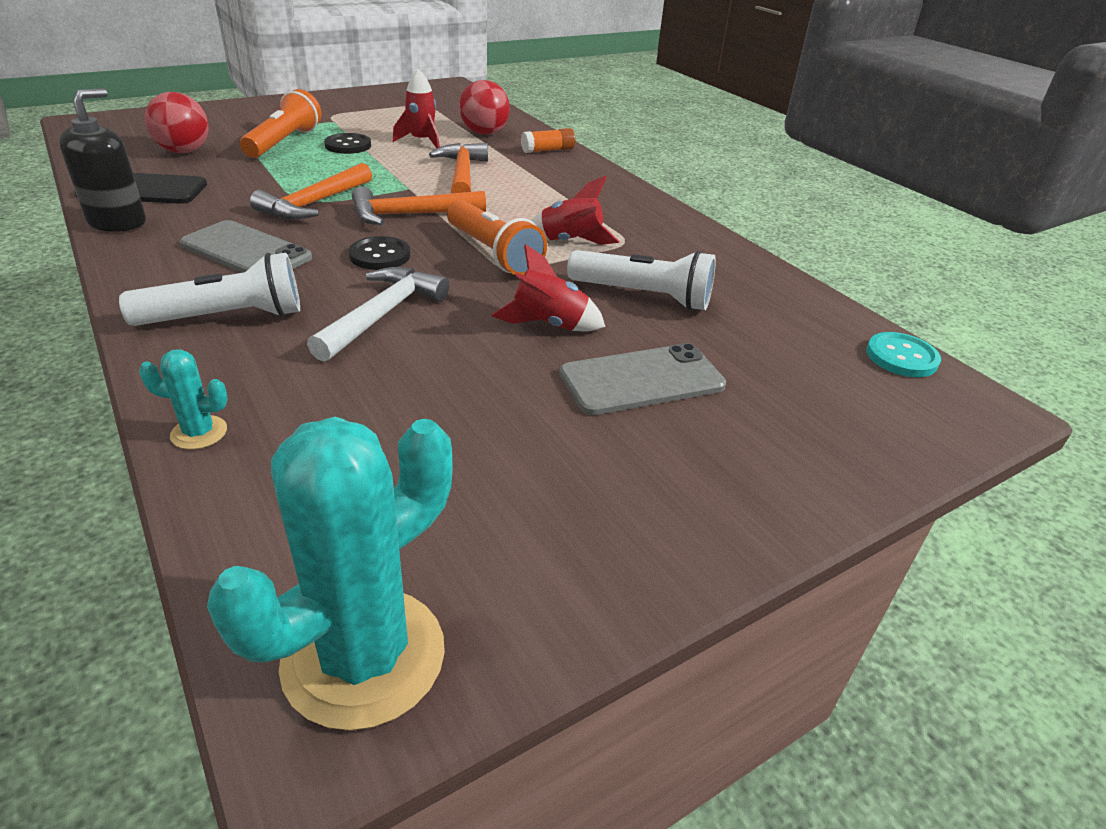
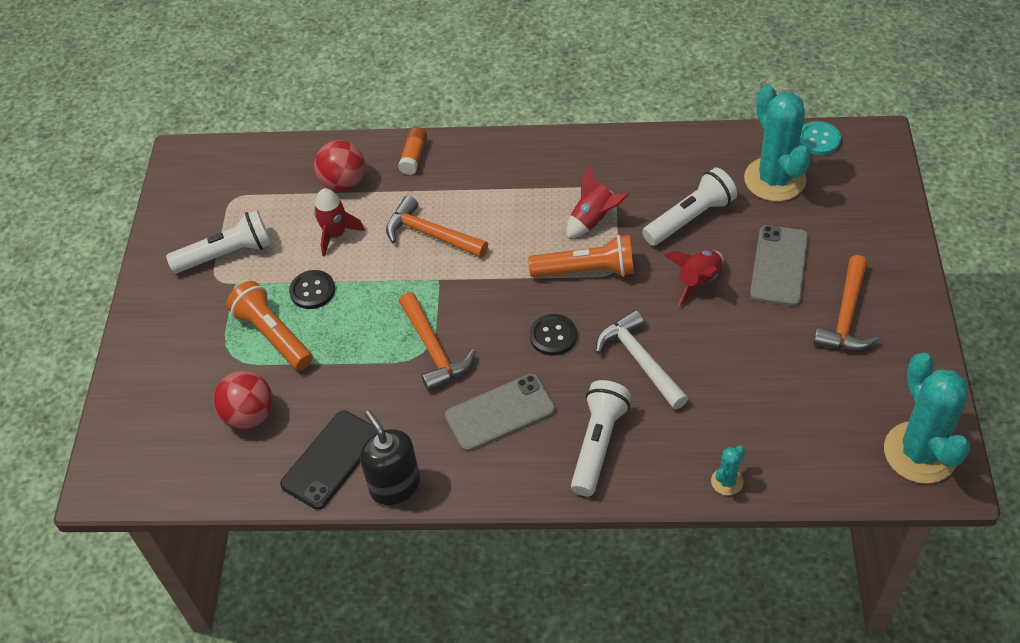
camera: 50 degrees left, 15 degrees up
(362, 113) = (227, 254): none -> white flashlight
(409, 215) = (492, 296): orange hammer -> orange hammer (846, 316)
(784, 339) = (774, 179): none -> turquoise cactus

